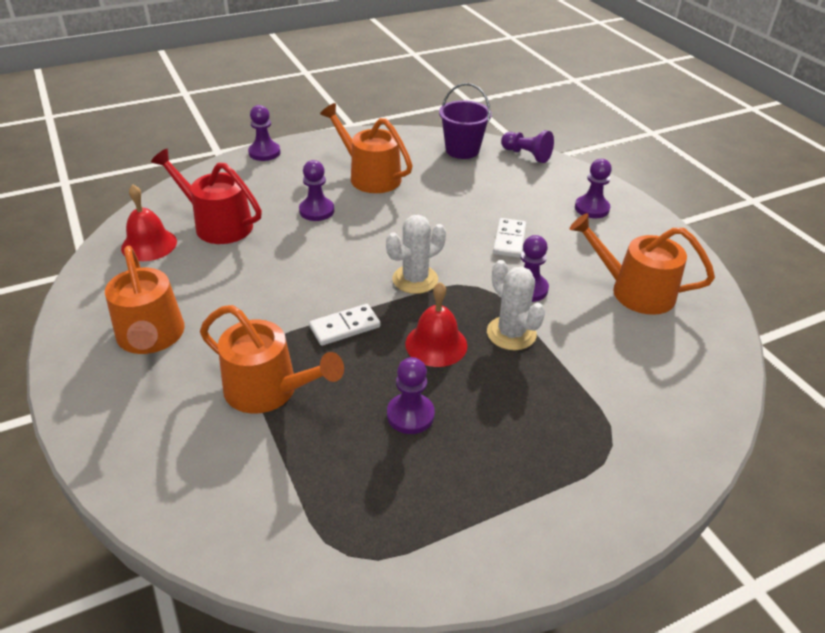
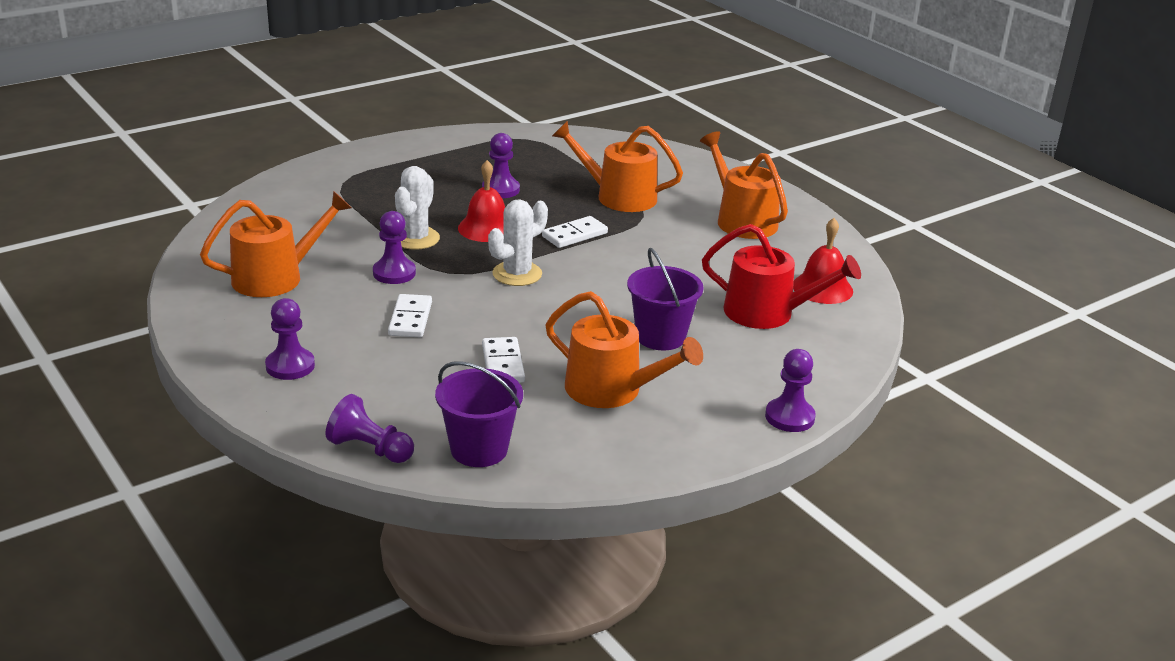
camera: 170 degrees right, 10 degrees down
(316, 211) = (660, 337): purple pawn -> purple bucket
(440, 199) = (502, 363): none -> white domino
(511, 333) = (415, 238): white cactus -> white cactus turned 60 degrees clockwise
(635, 291) = (275, 277): orange watering can -> orange watering can turned 45 degrees counterclockwise

